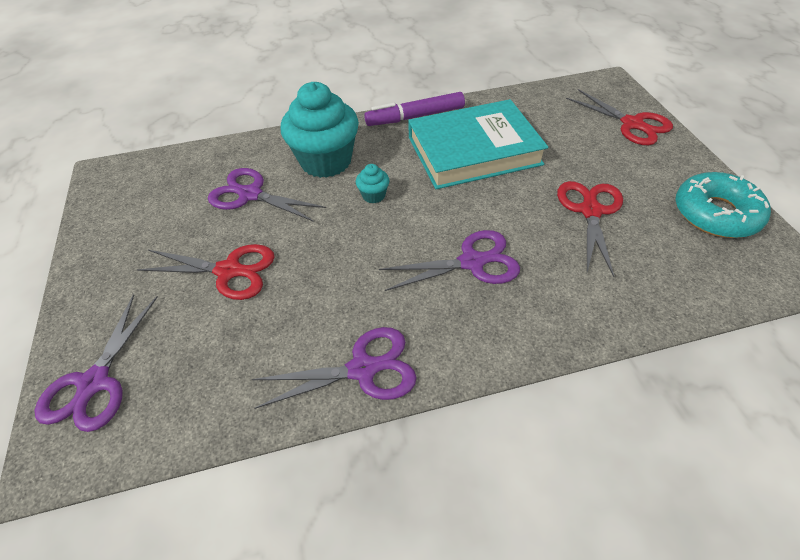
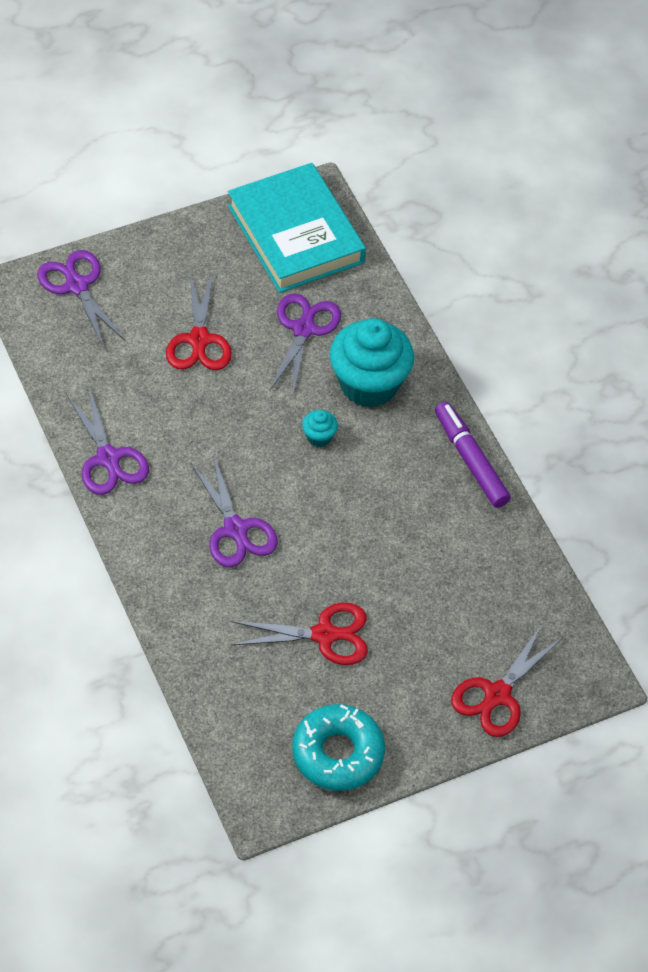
camera: 75 degrees right, 5 degrees up
(94, 382) = (77, 286): purple scissors -> purple scissors turned 60 degrees clockwise
(473, 150) = (412, 524): turquoise book -> turquoise book (296, 234)

